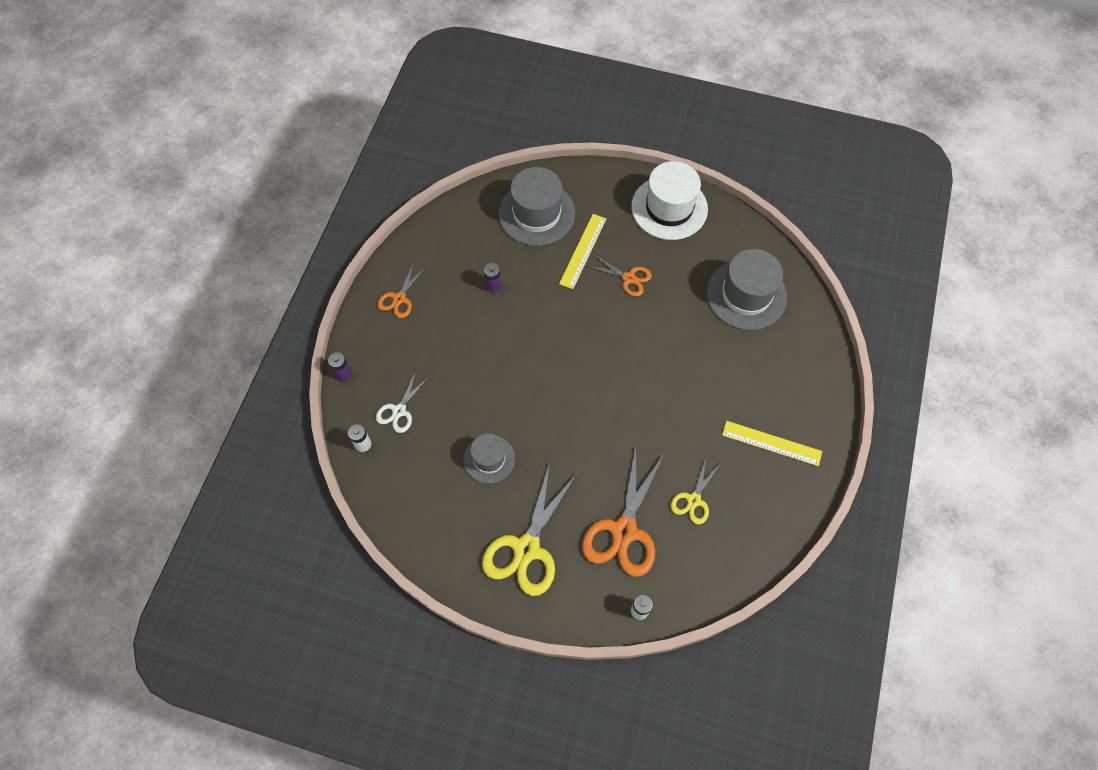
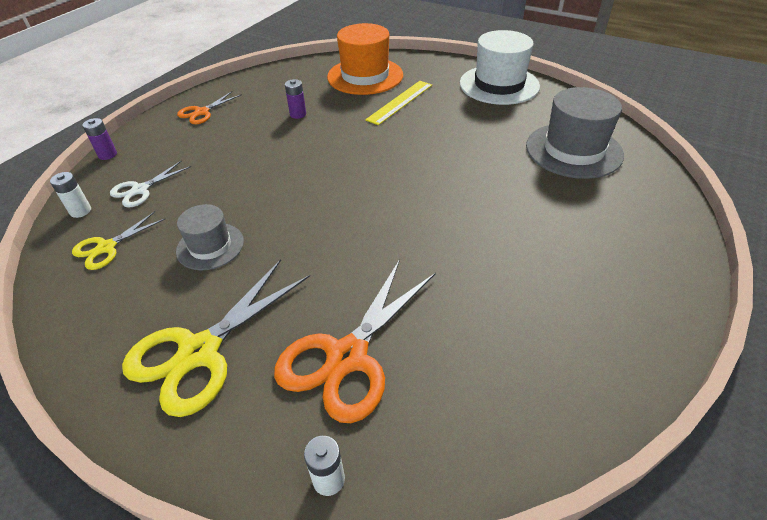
camera: 15 degrees right, 20 degrees down
(536, 213) = (365, 76): grey hat -> orange hat
(628, 278) = (441, 124): orange scissors -> none
(694, 500) = (463, 337): yellow scissors -> yellow scissors (107, 247)
(771, 443) = (592, 289): yellow ruler -> none

